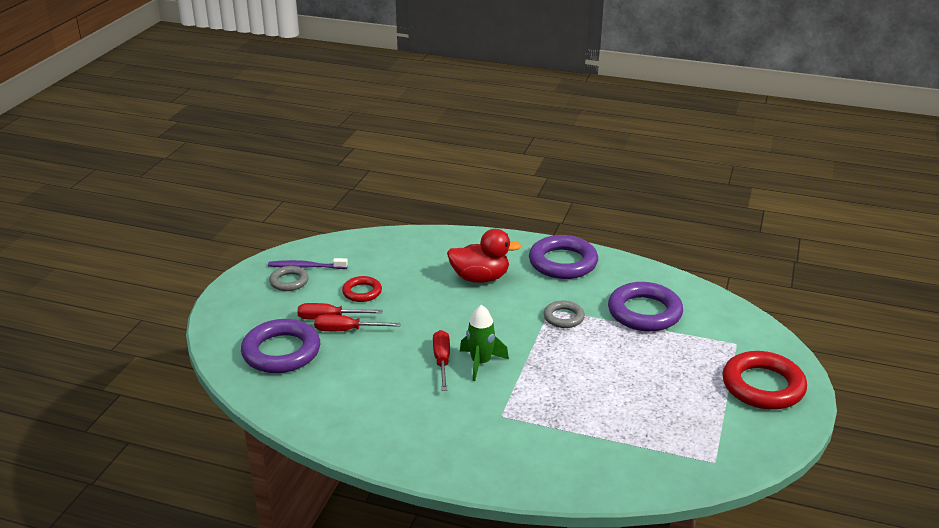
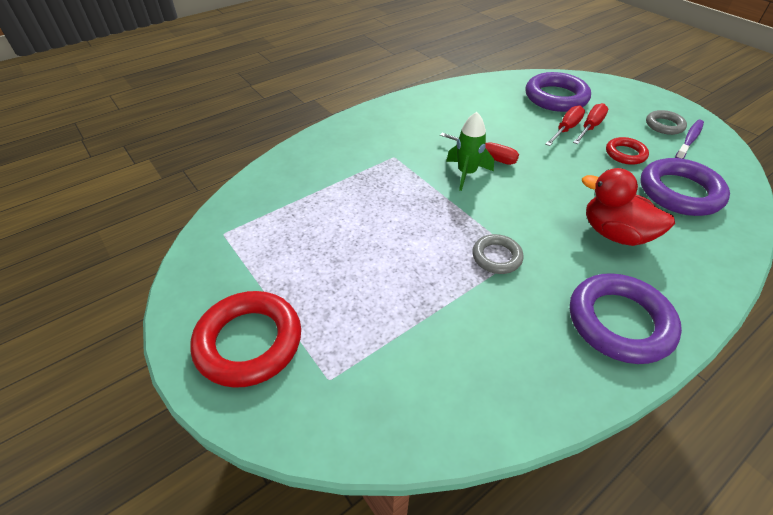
camera: 125 degrees right, 15 degrees up
(480, 278) = (614, 234): red duck -> red duck turned 90 degrees clockwise
(644, 312) = (457, 332): purple ring -> purple ring (679, 192)

